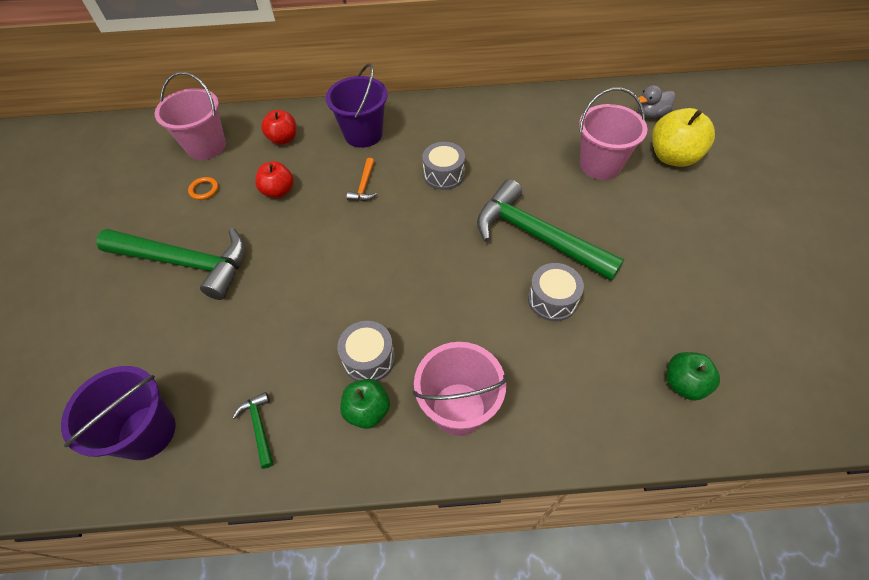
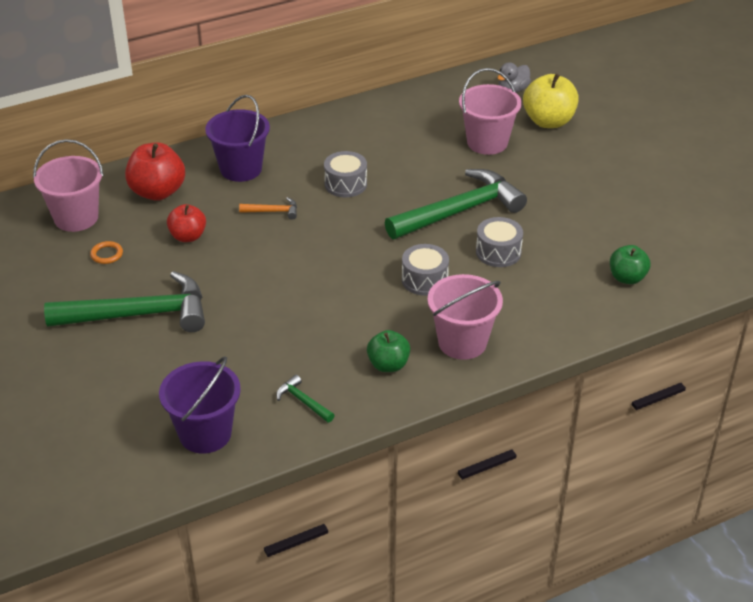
camera: 25 degrees left, 15 degrees down
(283, 139) = (157, 192): red apple -> red apple, size x1.58
(364, 186) = (273, 211): orange hammer -> orange hammer turned 75 degrees counterclockwise
(369, 358) = (366, 333): grey drum -> grey drum (424, 280)
(536, 236) = (460, 211): green hammer -> green hammer turned 135 degrees clockwise

